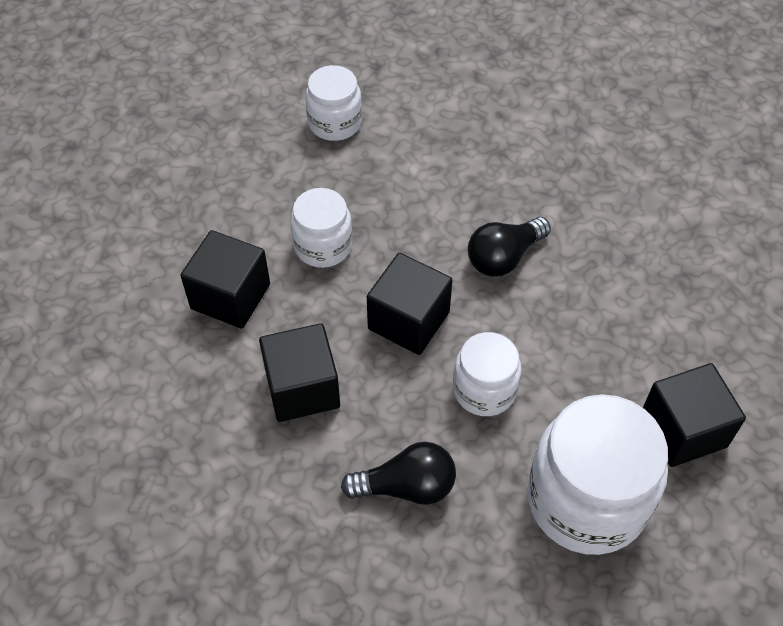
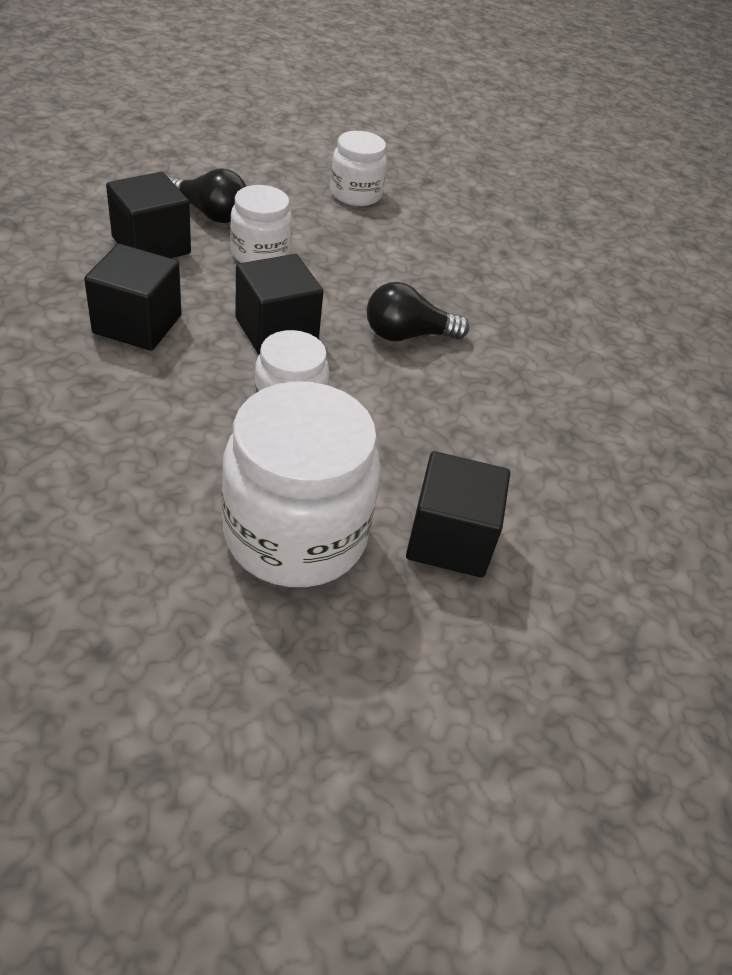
camera: 25 degrees right, 10 degrees down
(407, 486) = (144, 431): black light bulb -> black light bulb (210, 214)

